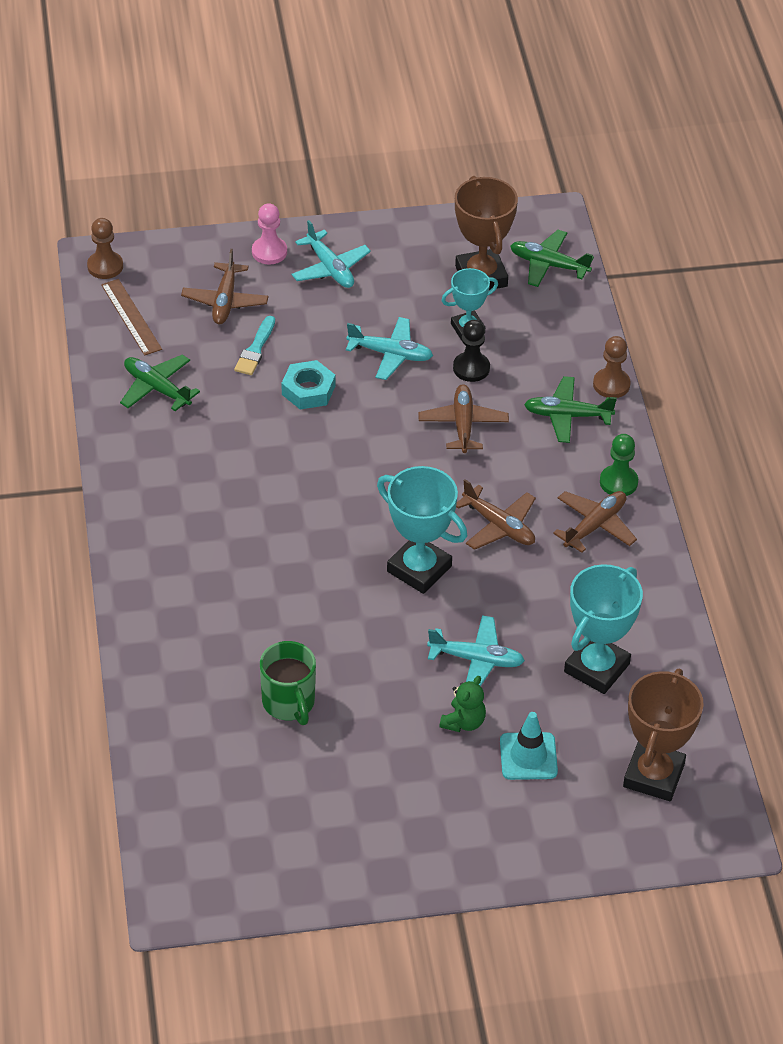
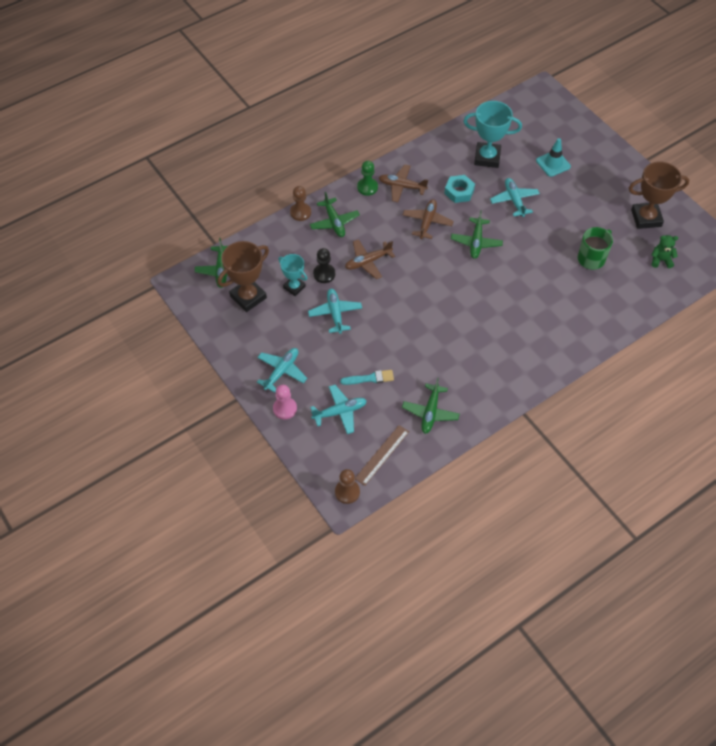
camera: 115 degrees left, 10 degrees up
(225, 301) = (340, 412): brown plane -> turquoise plane
(308, 390) = (386, 339): turquoise nut -> turquoise nut (459, 191)
(419, 569) = (476, 242): turquoise trophy -> green plane
(463, 722) = (552, 192): green teddy bear -> green teddy bear (661, 260)
(653, 775) = (530, 121): brown trophy -> brown trophy (646, 218)

